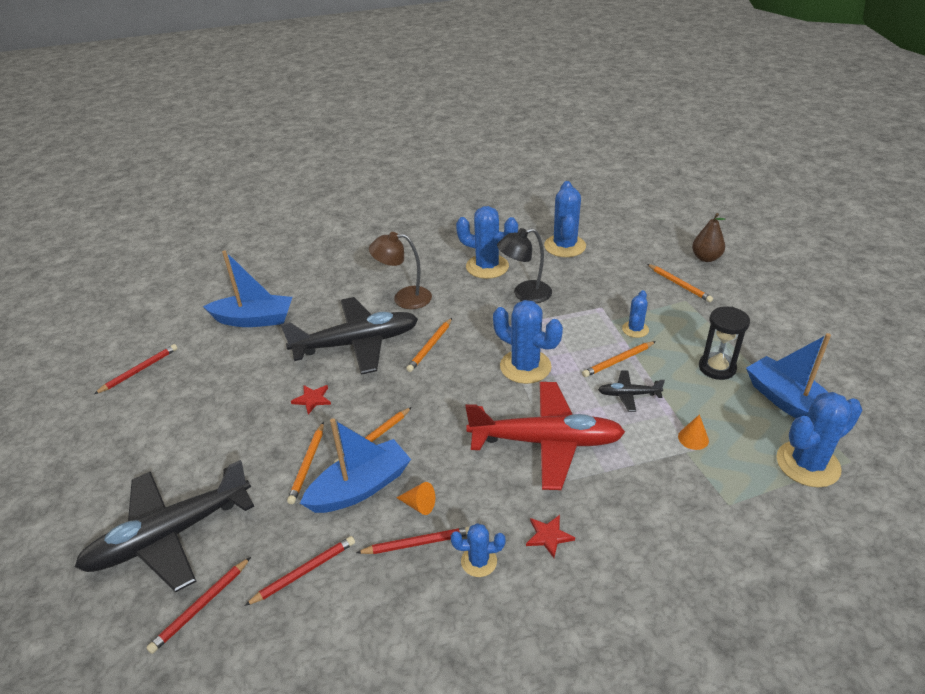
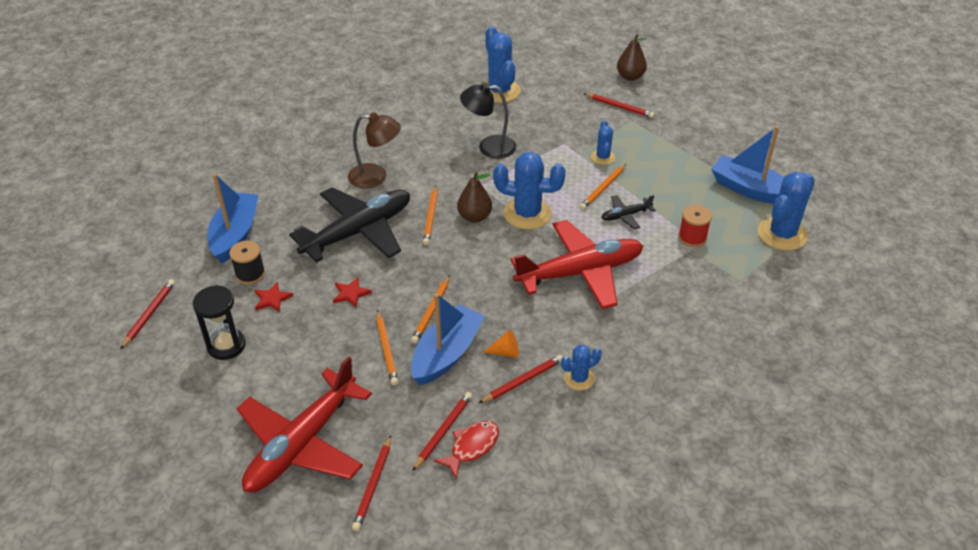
camera: 25 degrees left, 5 degrees up
(169, 536) = (301, 444): black plane -> red plane
(241, 357) = (250, 274): none -> black spool
(254, 319) = (235, 234): blue boat -> blue boat turned 60 degrees counterclockwise
(320, 601) = (471, 447): none -> red fish
(404, 298) = (376, 177): brown lamp -> brown lamp turned 150 degrees counterclockwise
(471, 356) = (474, 217): none -> brown pear
(487, 267) = (437, 127): blue cactus -> none
(525, 294) = (489, 147): black lamp -> black lamp turned 45 degrees clockwise
(549, 536) = (622, 343): red star -> red star (272, 299)
(679, 284) = (619, 107): orange pencil -> red pencil
(693, 438) = (692, 237): orange cone -> red spool
(717, 368) = (684, 175): black hourglass -> black hourglass (226, 345)

